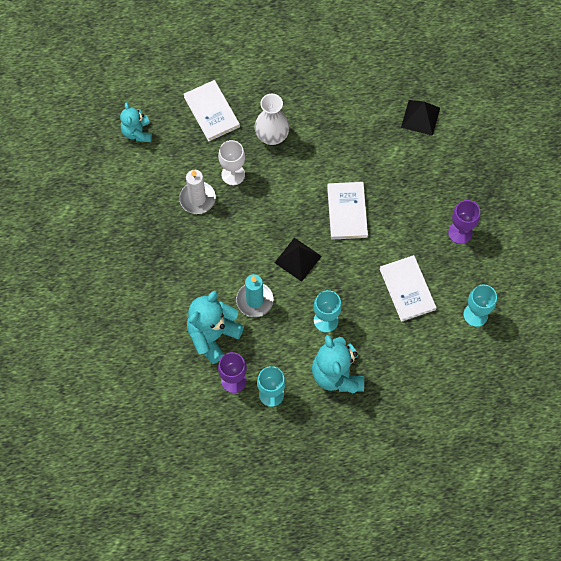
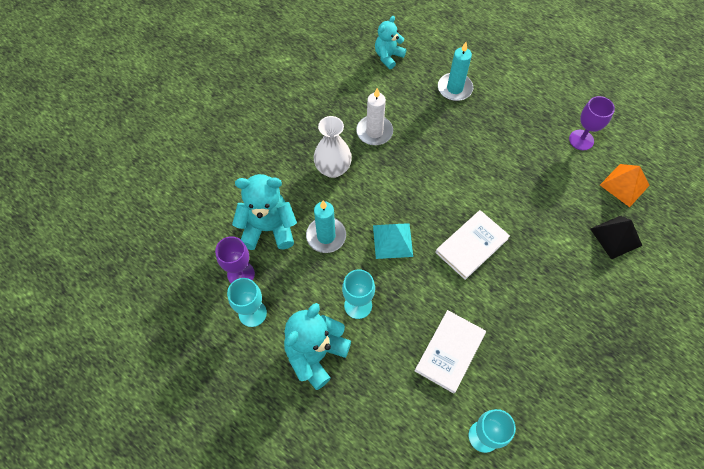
camera: 50 degrees right, 5 degrees down
(211, 112) = (454, 88): white book -> turquoise candle
(233, 174) = (419, 140): white goblet -> none
(272, 136) = (478, 142): white vase -> white vase (333, 169)
(297, 259) = (392, 240): black pyramid -> turquoise pyramid
(390, 75) = (624, 185): none -> orange pyramid
(460, 232) = (548, 356): purple goblet -> purple goblet (581, 140)

